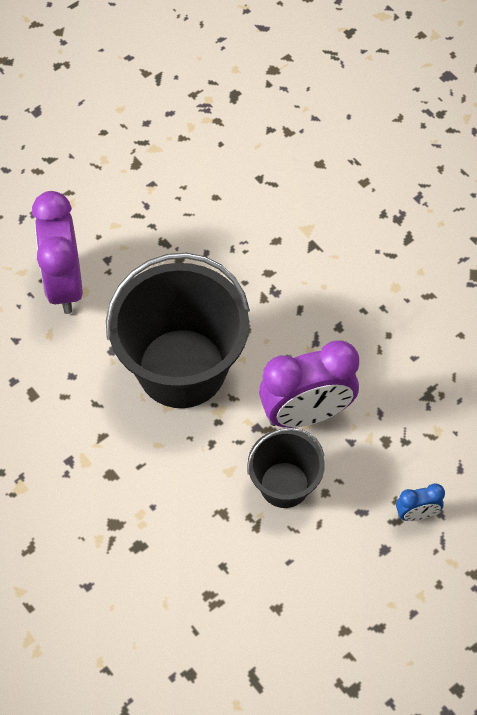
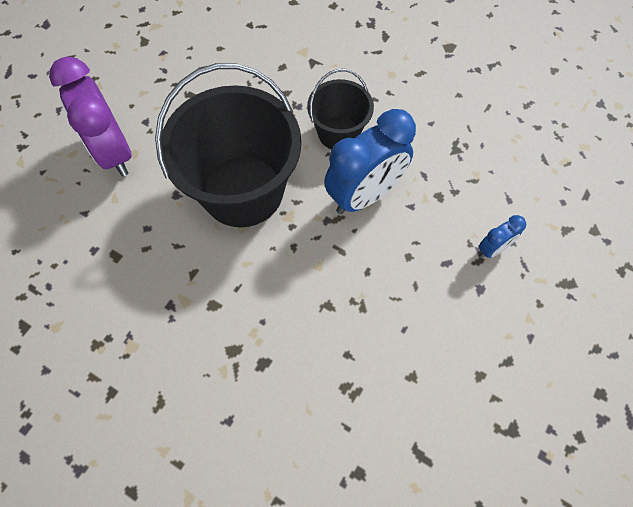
camera: 20 degrees left, 5 degrees up
(284, 485) = (371, 261): black bucket -> black bucket (338, 133)
(306, 414) = (364, 195): purple clock -> blue clock

